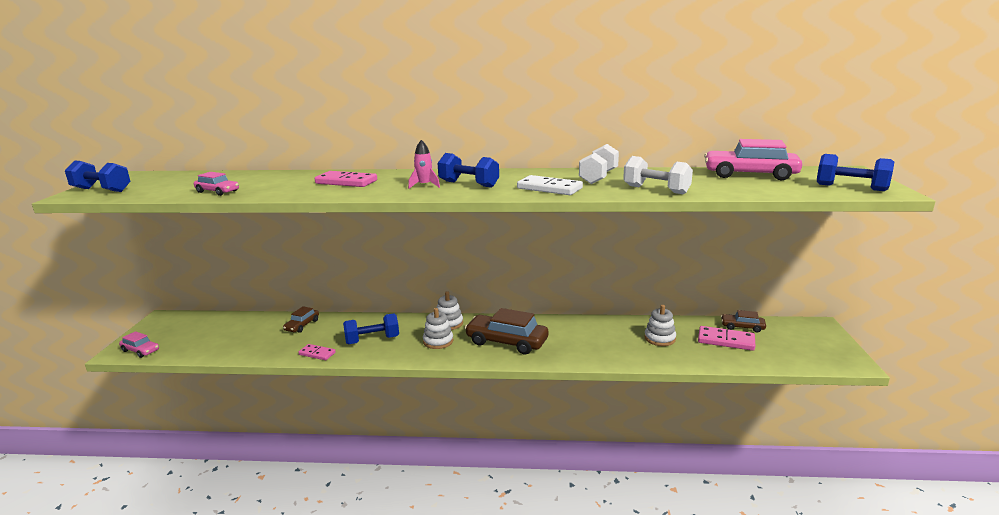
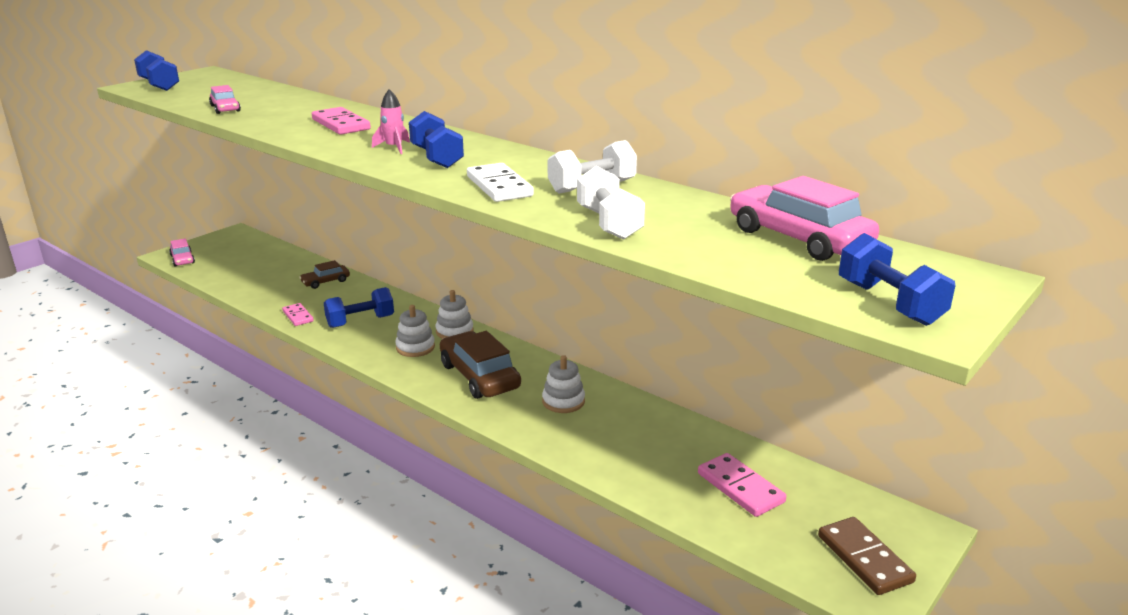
camera: 35 degrees right, 5 degrees up
(372, 340) = (360, 321): blue dumbbell -> blue dumbbell turned 45 degrees counterclockwise
(660, 338) = (657, 447): white stacking toy -> white stacking toy (563, 401)
(742, 327) = (797, 481): brown car -> none
(819, 348) = (864, 559): none -> brown domino

